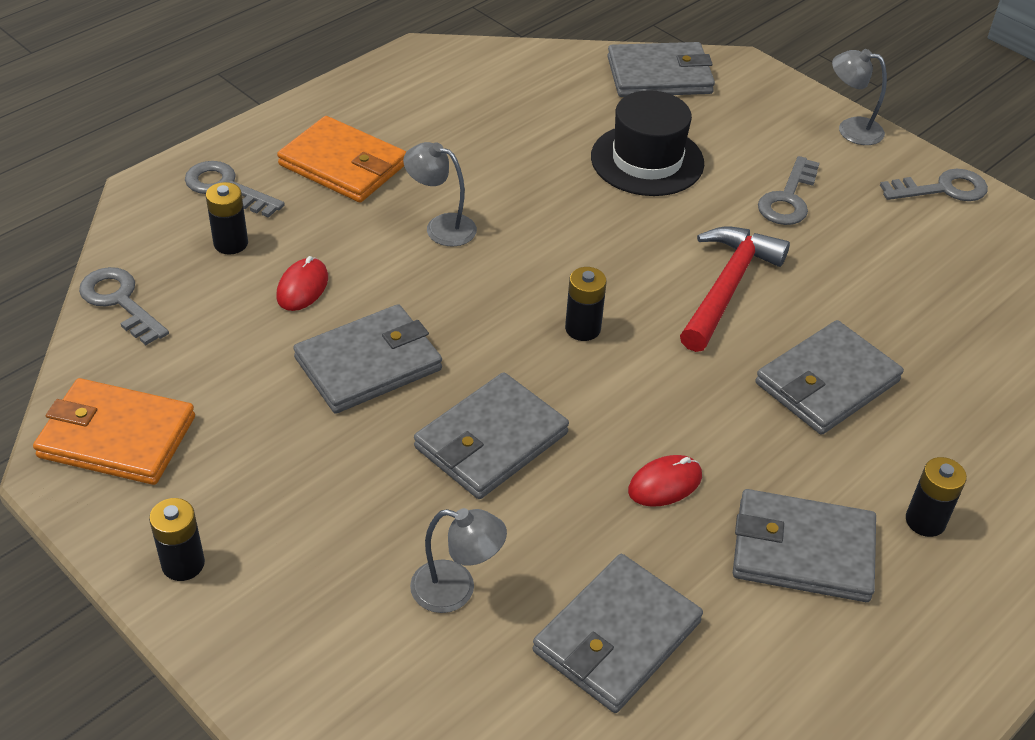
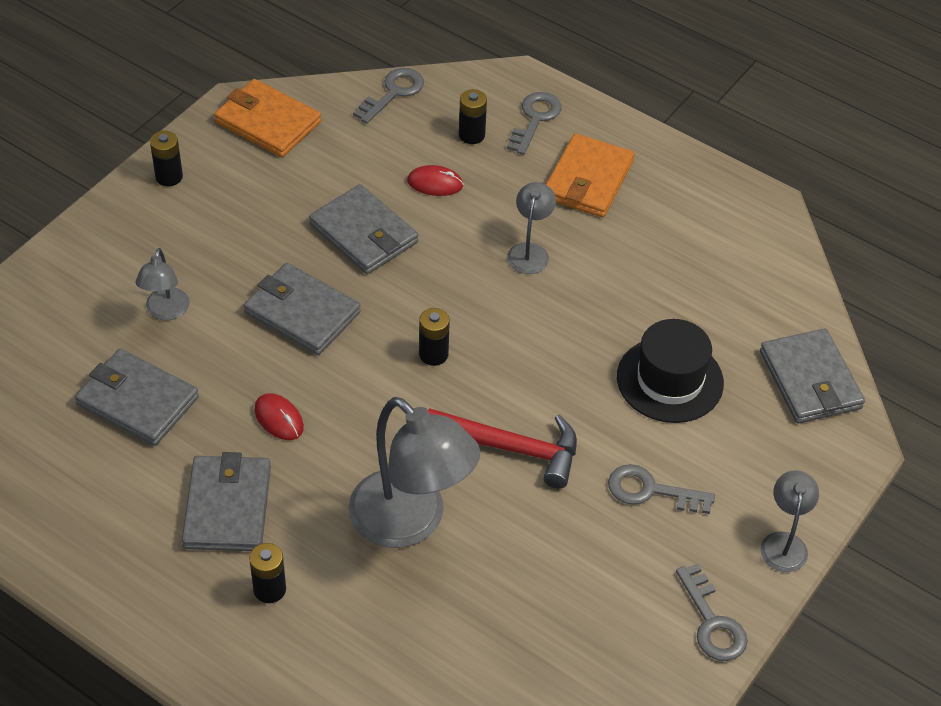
camera: 80 degrees right, 5 degrees up
(117, 436) = (268, 122): orange wallet -> orange wallet turned 60 degrees counterclockwise
(826, 382) = (411, 522): grey wallet -> grey lamp

